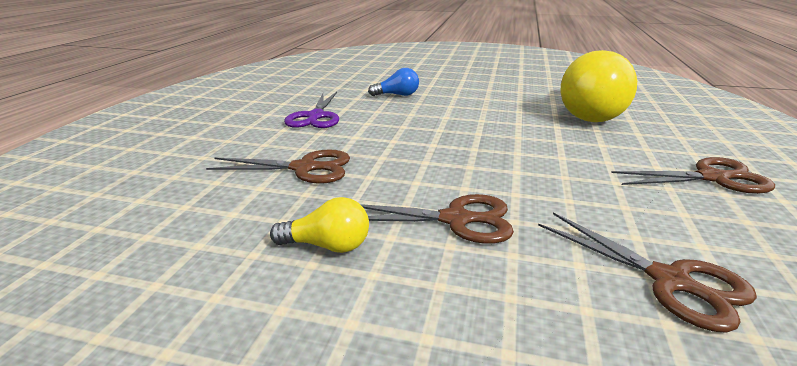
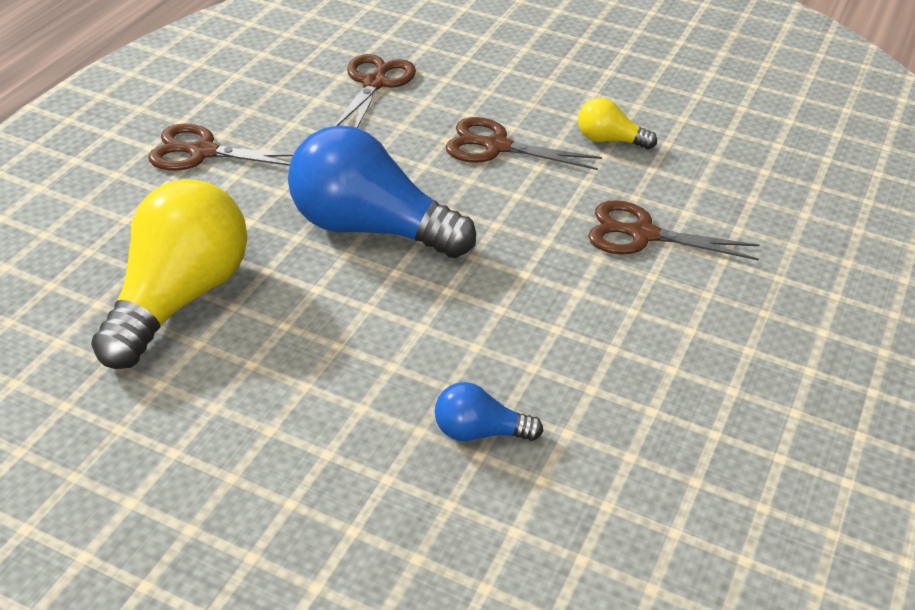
camera: 170 degrees left, 15 degrees up
(315, 116) = (643, 363): purple scissors -> none
(516, 149) = (370, 228): none -> blue light bulb
(669, 281) = (375, 83): brown scissors -> brown scissors turned 45 degrees clockwise

